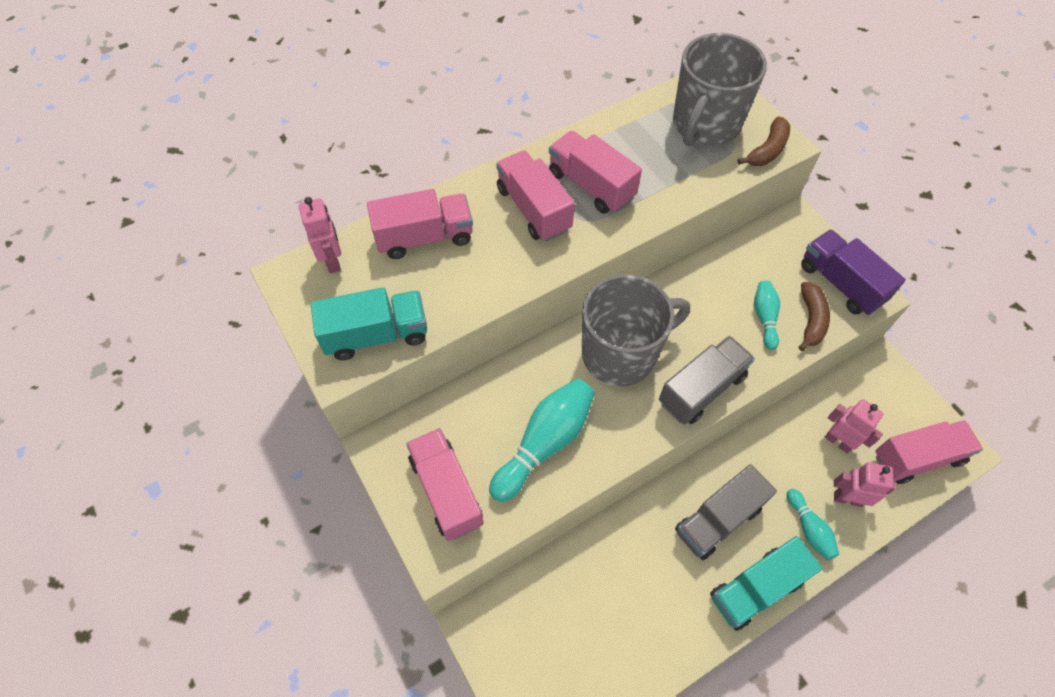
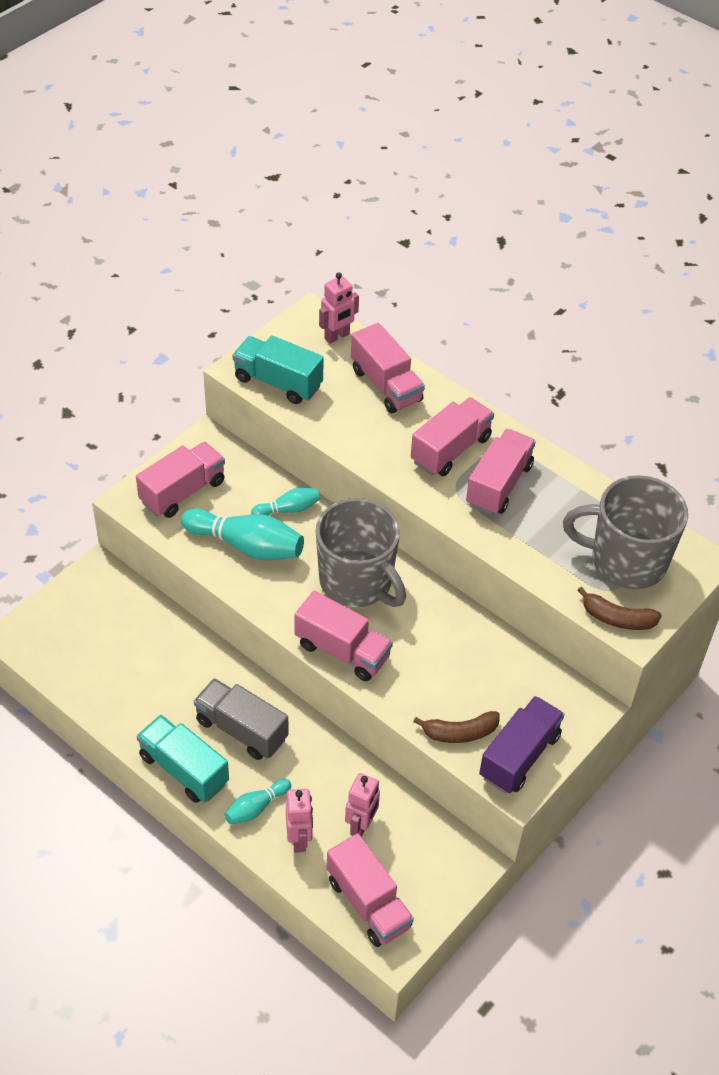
camera: 70 degrees right, 10 degrees down
(376, 335) = (278, 382): turquoise truck -> turquoise truck turned 150 degrees clockwise
(701, 389) = (342, 650): grey truck -> pink truck
(764, 318) = (445, 692): turquoise bowling pin -> turquoise bowling pin (288, 509)

